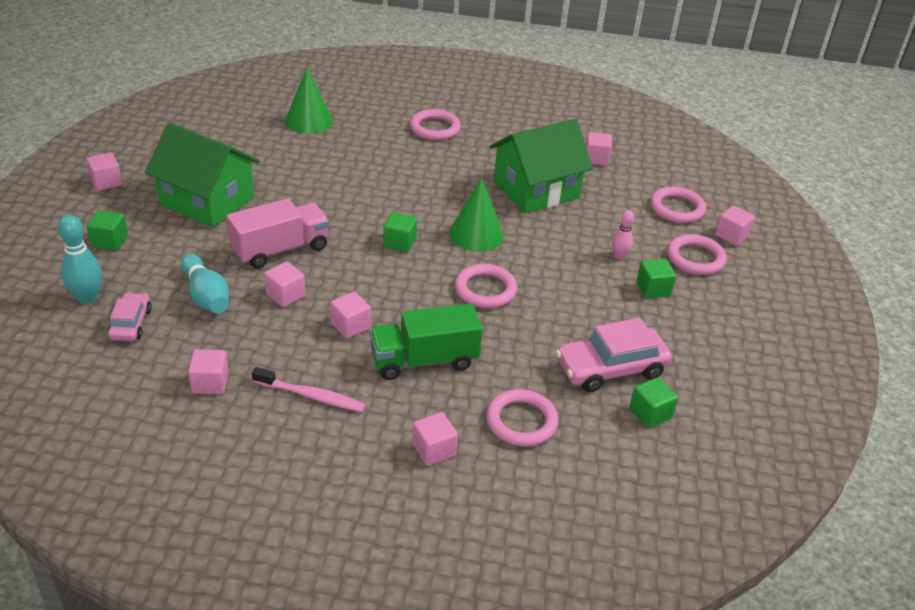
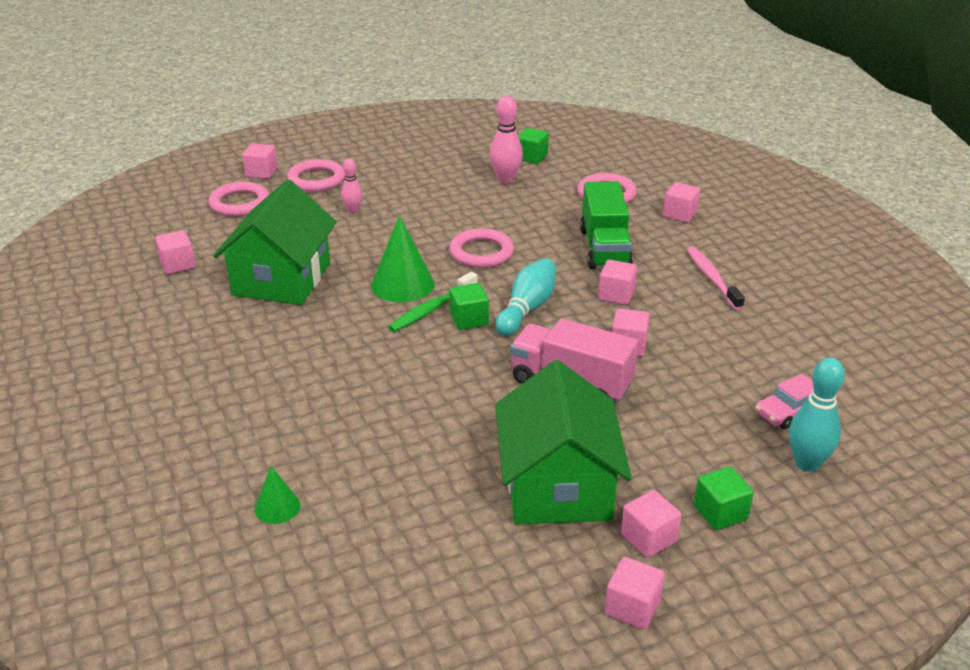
camera: 120 degrees left, 5 degrees down
(206, 296) = (694, 389): turquoise bowling pin -> turquoise bowling pin (527, 309)
(210, 383) = (774, 328): pink cube -> pink cube (648, 538)
(309, 121) = (277, 507): green cone -> green cone, size x0.54
(424, 360) = (604, 248): green truck -> green truck turned 45 degrees clockwise
(430, 233) = (432, 309): none -> green toothbrush
(435, 128) = (201, 390): pink ring -> none
(536, 190) = (282, 279): green house -> green house turned 75 degrees clockwise
(611, 368) = (505, 179): pink car -> pink bowling pin
(653, 289) = (384, 186): green cube -> none

